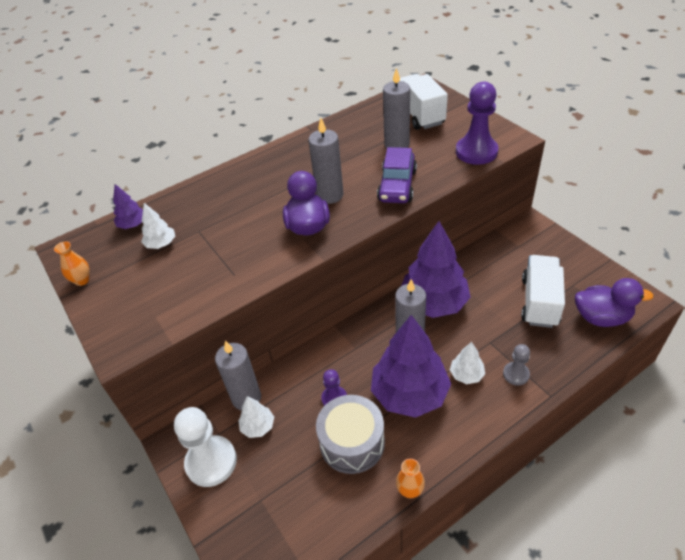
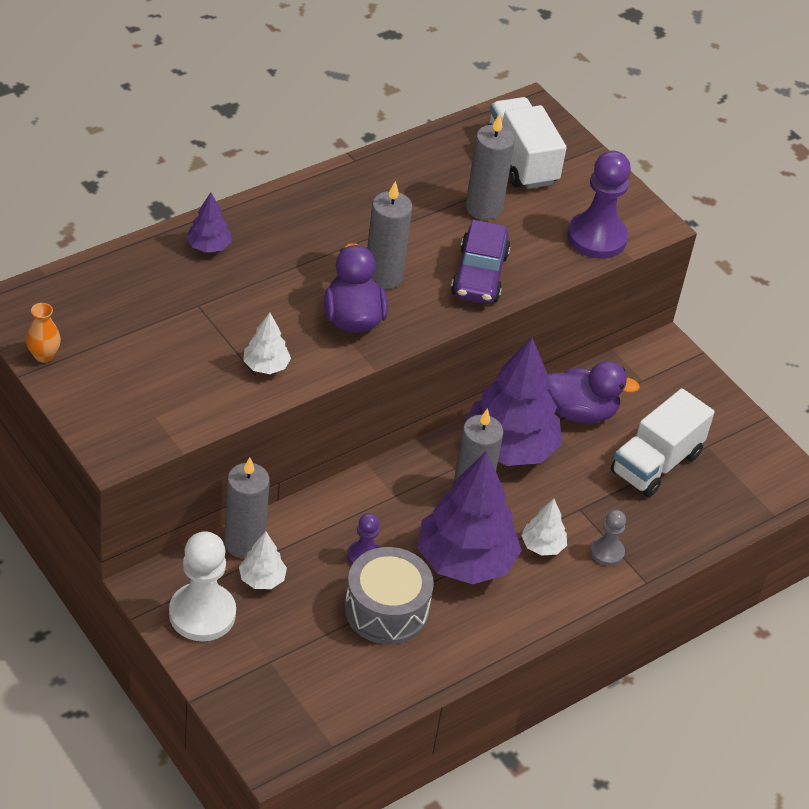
camera: 10 degrees left, 0 degrees up
(133, 225) = (100, 282): purple tree -> purple tree (209, 246)
(161, 244) = (147, 317): white tree -> white tree (266, 366)
(410, 490) = (456, 668): orange vase -> none
(539, 302) = (656, 463): white truck -> white truck turned 150 degrees counterclockwise
(601, 317) = (734, 494): purple duck -> purple duck (580, 412)

